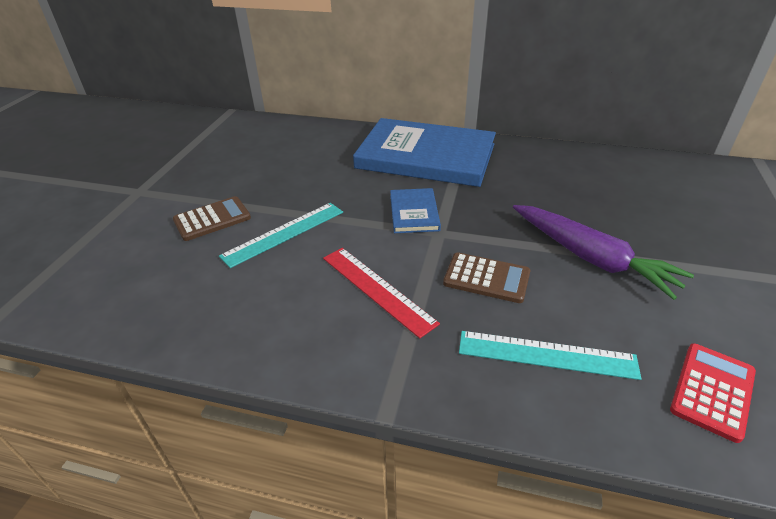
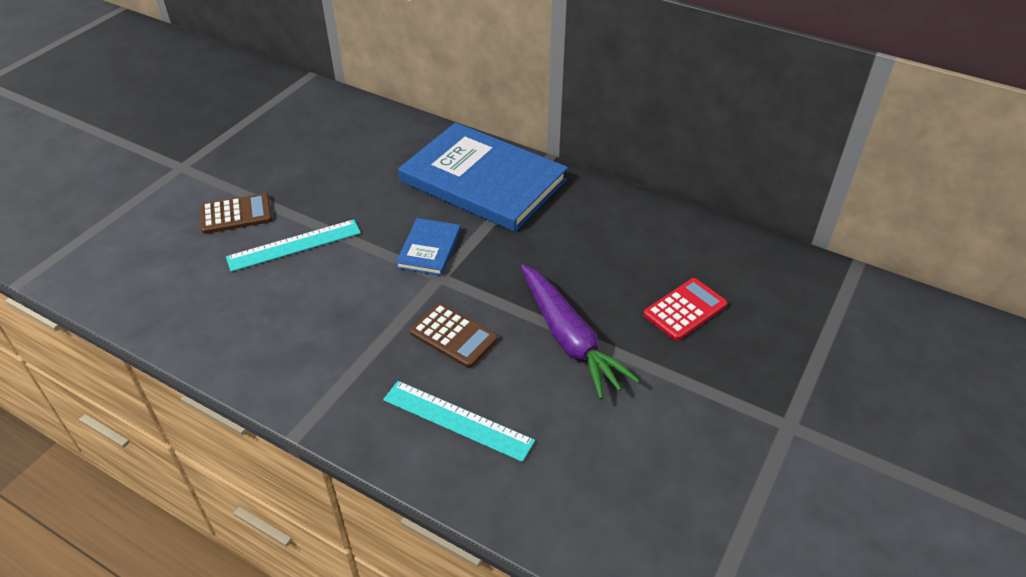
camera: 15 degrees right, 5 degrees up
(377, 289) = (348, 323): red ruler -> none
(712, 391) = (577, 487): red calculator -> red calculator (685, 310)

